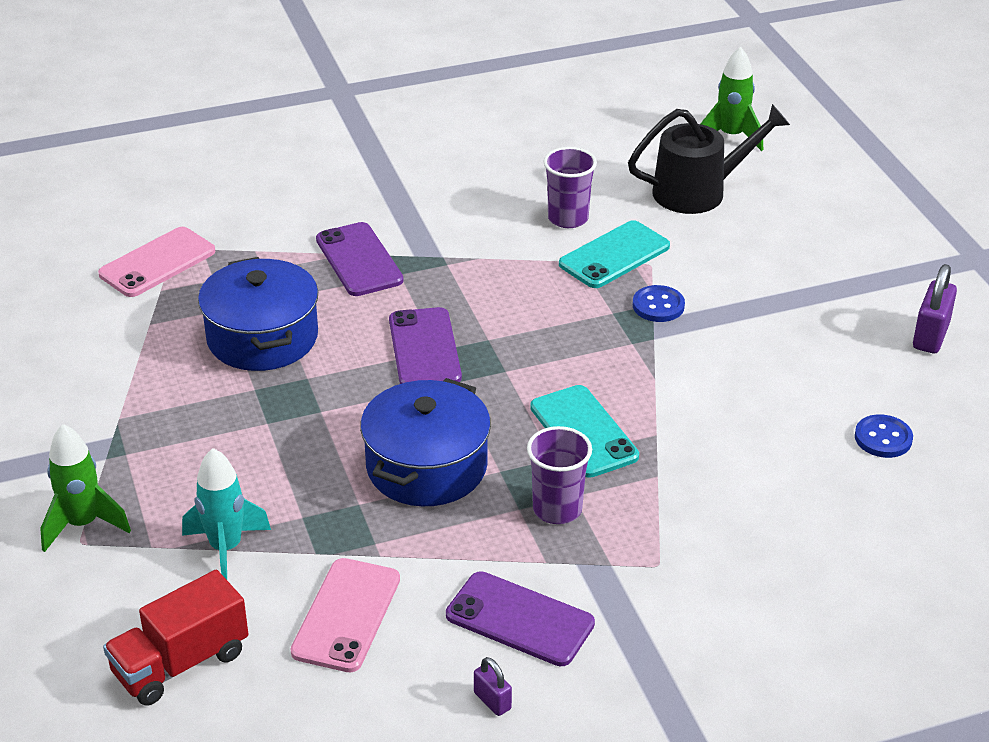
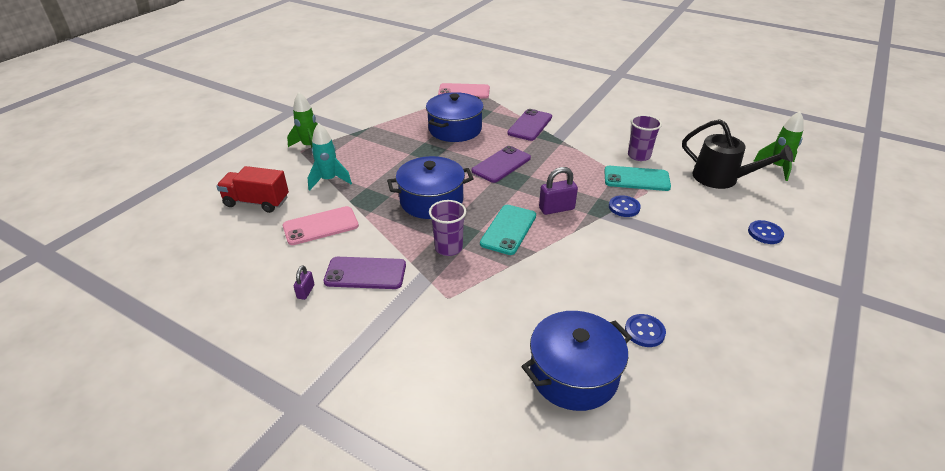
camera: 50 degrees right, 0 degrees up
(520, 619) = (365, 273): purple phone -> purple phone turned 75 degrees counterclockwise
(830, 238) = (765, 233): none -> blue button
(891, 534) = (573, 374): none -> blue pot
(930, 336) = (754, 308): purple padlock -> purple padlock (556, 208)

